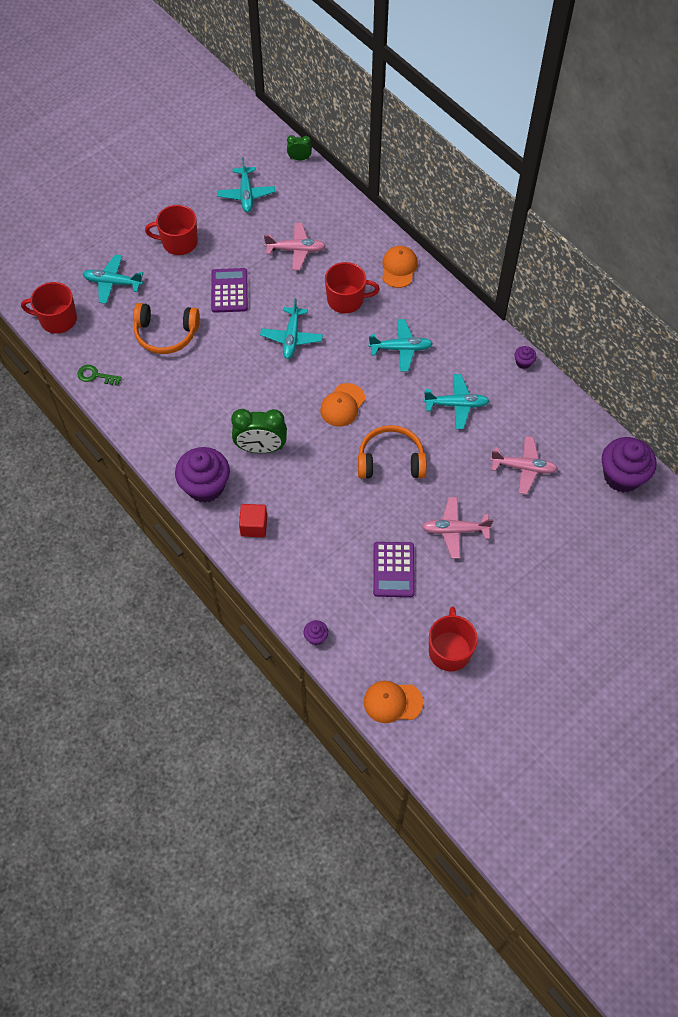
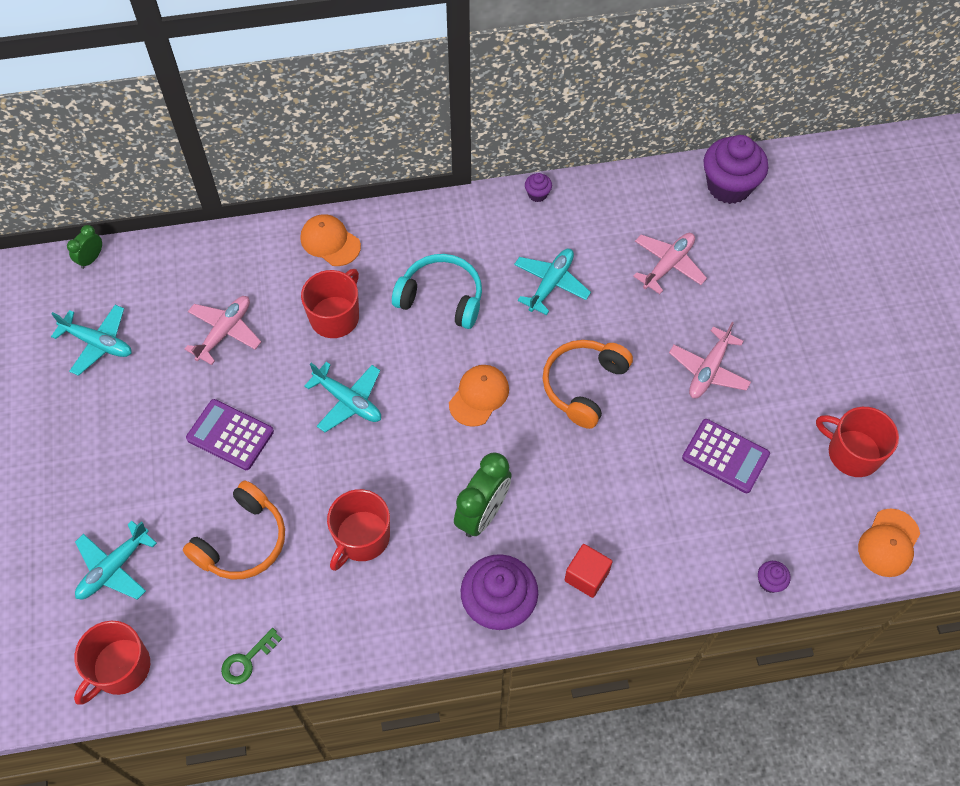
camera: 60 degrees left, 0 degrees up
(178, 242) = (110, 456): red mug -> red mug (361, 538)
(342, 405) = (479, 396): orange cap -> orange cap turned 120 degrees counterclockwise
(401, 348) = (441, 298): turquoise plane -> turquoise headphones

